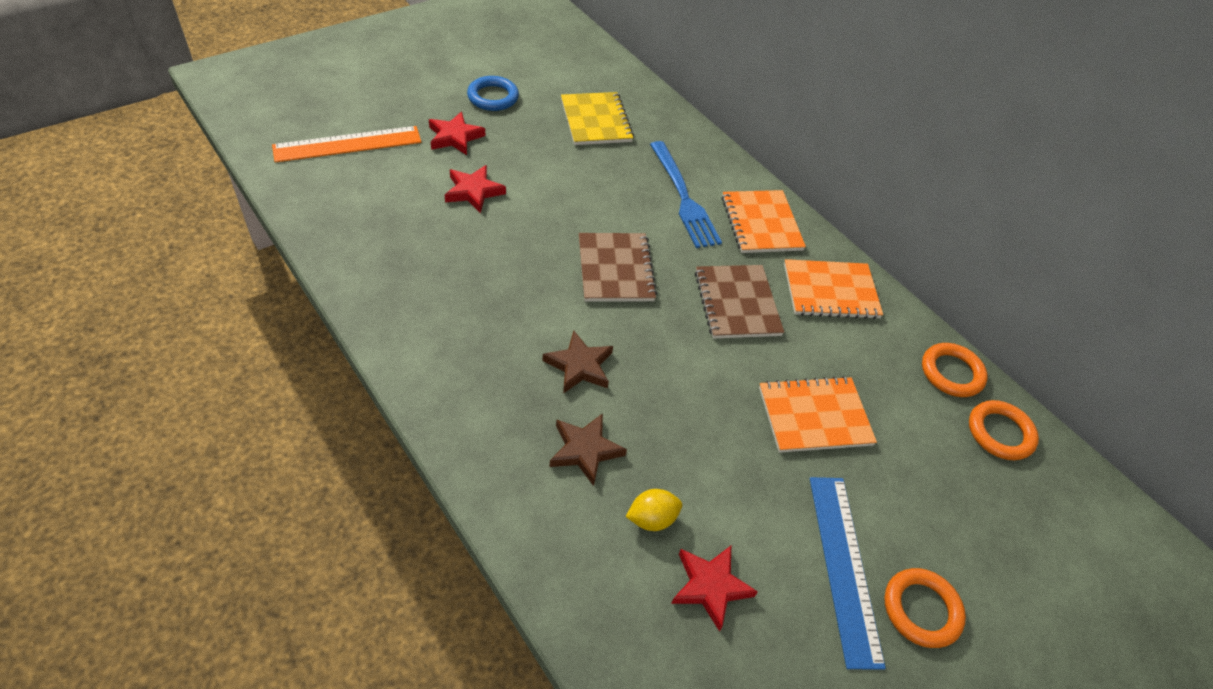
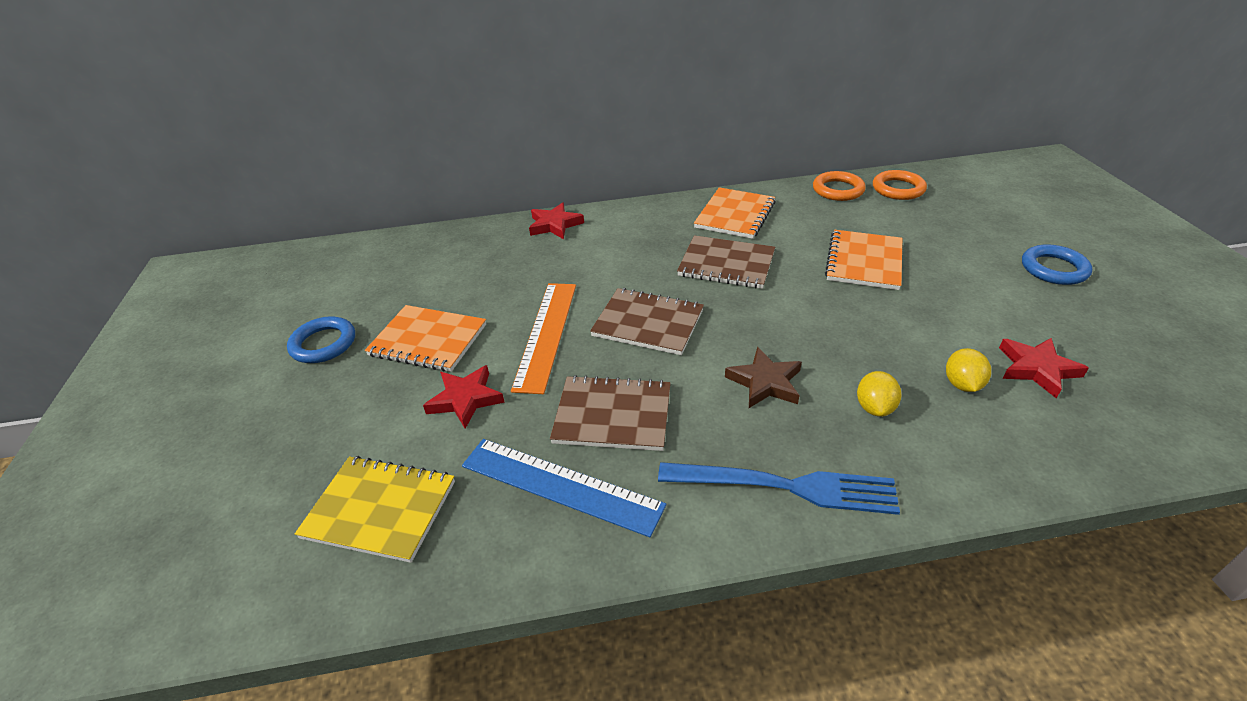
camera: 55 degrees left, 10 degrees down
(348, 144) = (279, 504): orange ruler -> orange ruler (546, 334)
(455, 137) = (361, 393): red star -> red star (555, 225)
(495, 278) = (612, 415): none -> brown notebook
(585, 450) = (874, 407): brown star -> yellow lemon
(595, 121) = (432, 280): yellow notebook -> yellow notebook (380, 509)
(683, 198) = (580, 256): blue fork -> blue fork (786, 486)
(761, 223) = (640, 225): orange notebook -> orange notebook (428, 340)
(844, 566) = (1015, 292): blue ruler -> blue ruler (560, 485)
(921, 609) = (1053, 269): orange ring -> blue ring

